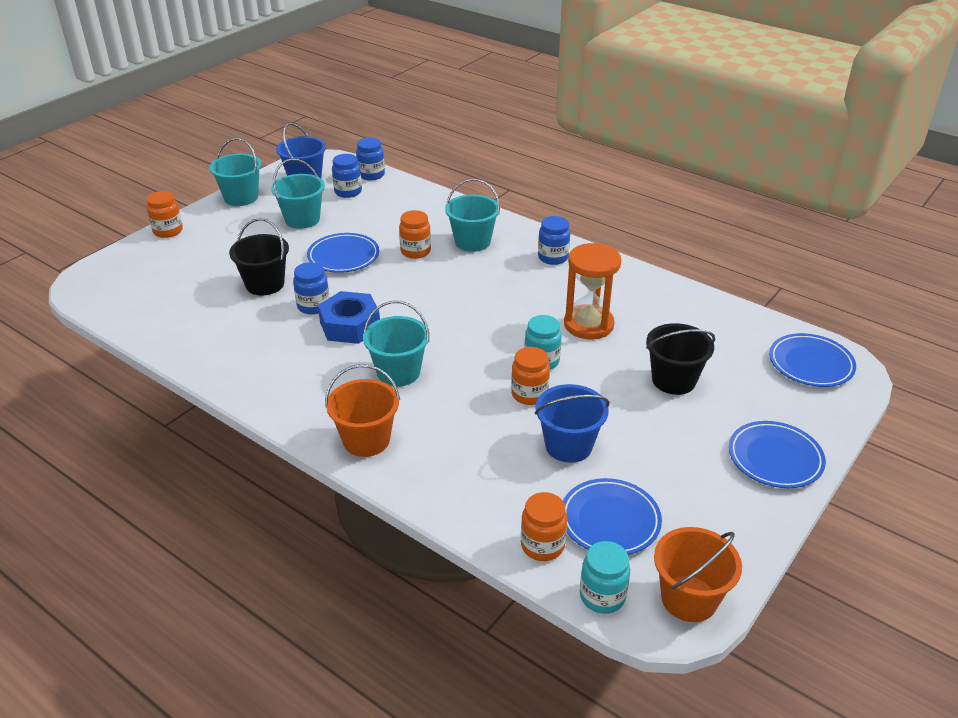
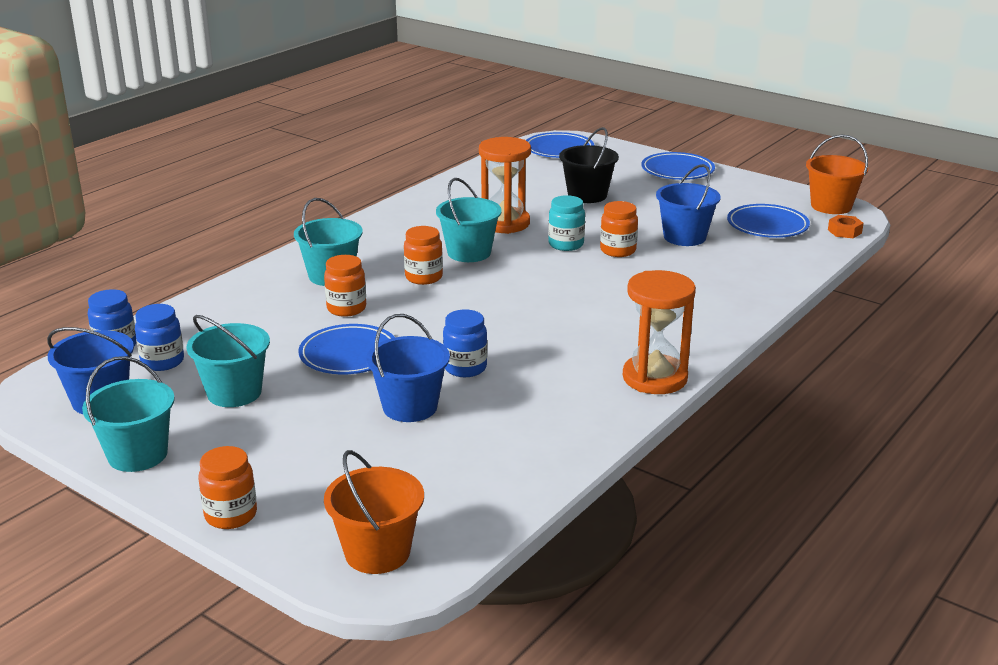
camera: 90 degrees left, 10 degrees down
(265, 284) = (410, 407): black bucket -> blue bucket
(274, 401) = (654, 378): none -> orange hourglass
(350, 325) = (507, 342): blue nut -> none
(366, 440) = (704, 323): orange bucket -> orange bucket (377, 552)
(398, 372) = (593, 311): turquoise bucket -> turquoise bucket (469, 253)
(542, 546) = (805, 249): orange jar -> orange jar (424, 277)
(553, 257) = (376, 235): blue jar -> none
(602, 596) = (844, 231): turquoise jar -> orange nut

